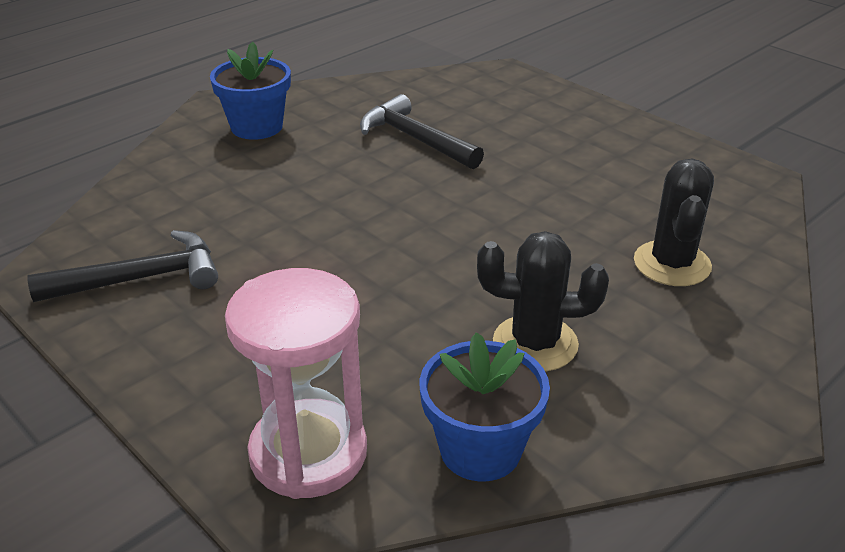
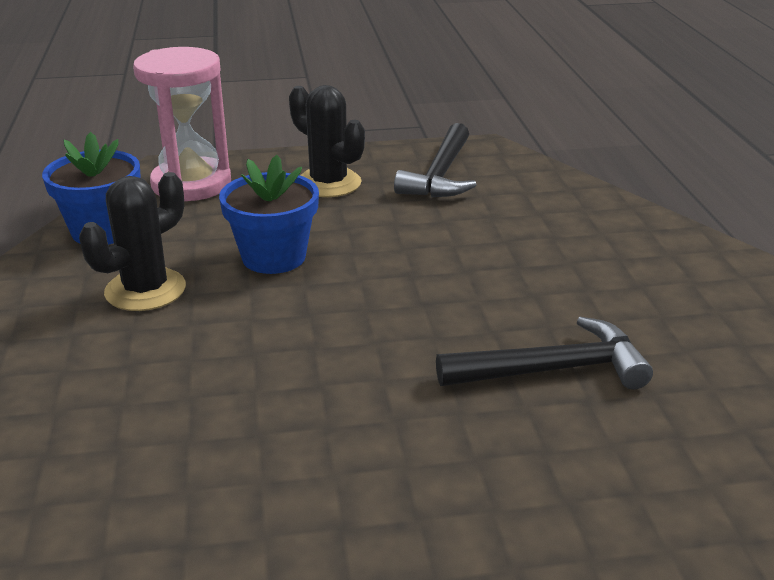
camera: 125 degrees right, 5 degrees down
(257, 127) = (674, 279): blue flower pot -> blue flower pot (274, 257)
(672, 264) = (109, 420): black cactus -> black cactus (328, 183)

